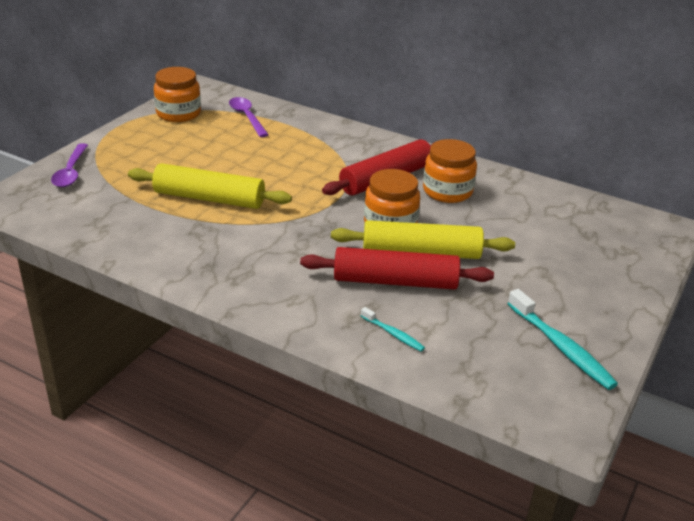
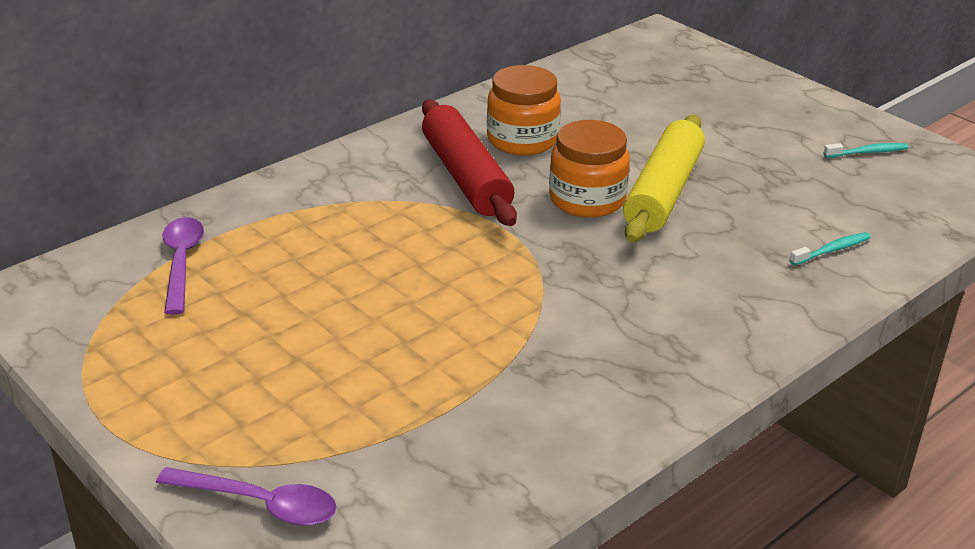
camera: 70 degrees left, 0 degrees up
(178, 113) = (107, 336): orange jar -> none
(209, 198) = (445, 345): yellow rolling pin -> none
(247, 117) = (181, 262): purple spoon -> purple spoon turned 90 degrees clockwise
(395, 281) = (722, 225): red rolling pin -> none
(561, 347) = (867, 152): turquoise toothbrush -> turquoise toothbrush, size x0.53

